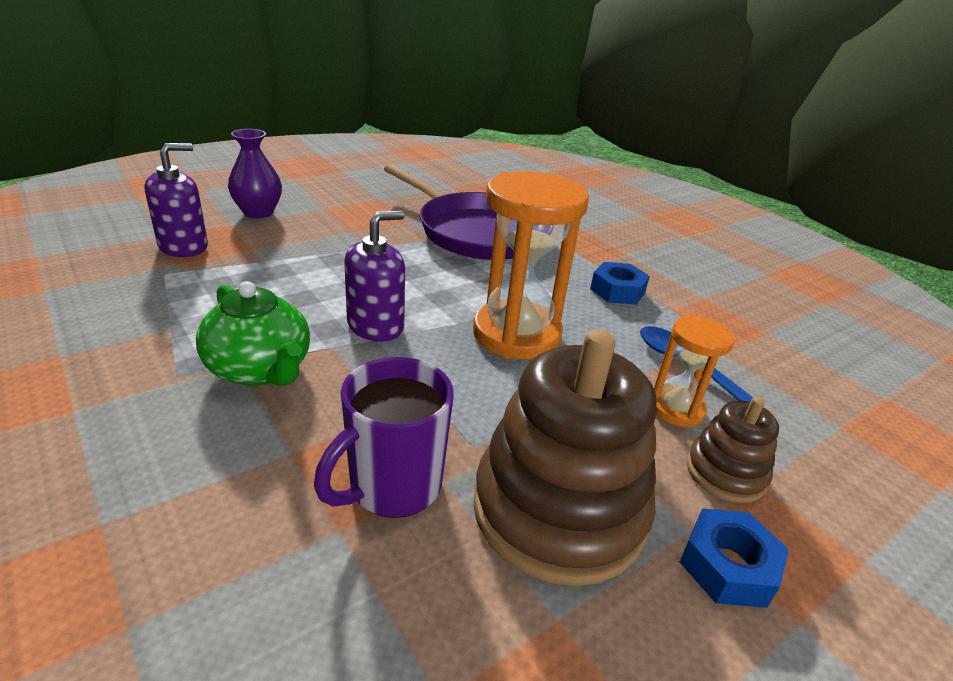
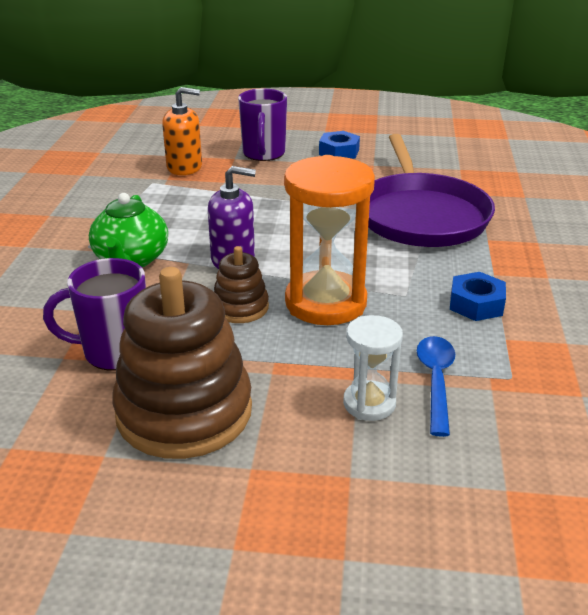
camera: 45 degrees right, 0 degrees up
(183, 246) = (184, 167): purple soap dispenser -> orange soap dispenser
(258, 212) = (263, 154): purple vase -> purple mug
(676, 409) = (369, 403): orange hourglass -> white hourglass
(725, 473) = (333, 457): brown stacking toy -> brown stacking toy (240, 307)
(728, 566) = (239, 497): blue nut -> blue nut (339, 152)

